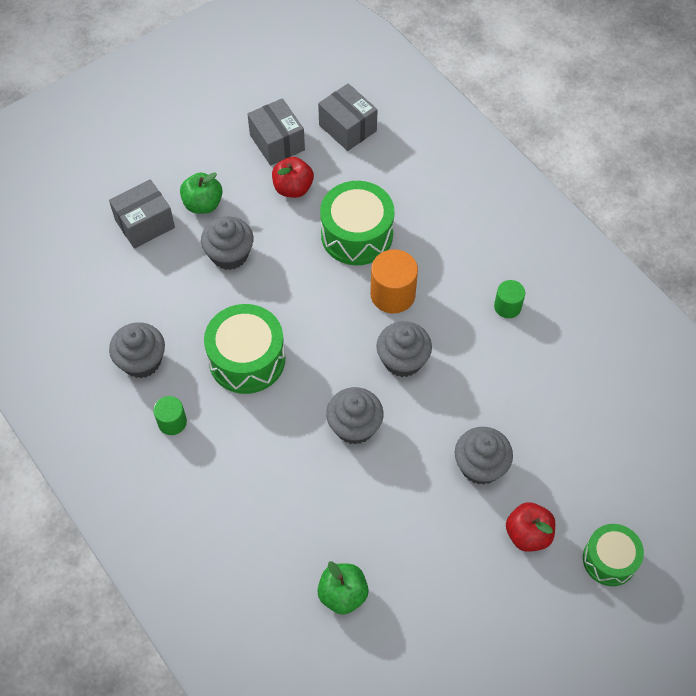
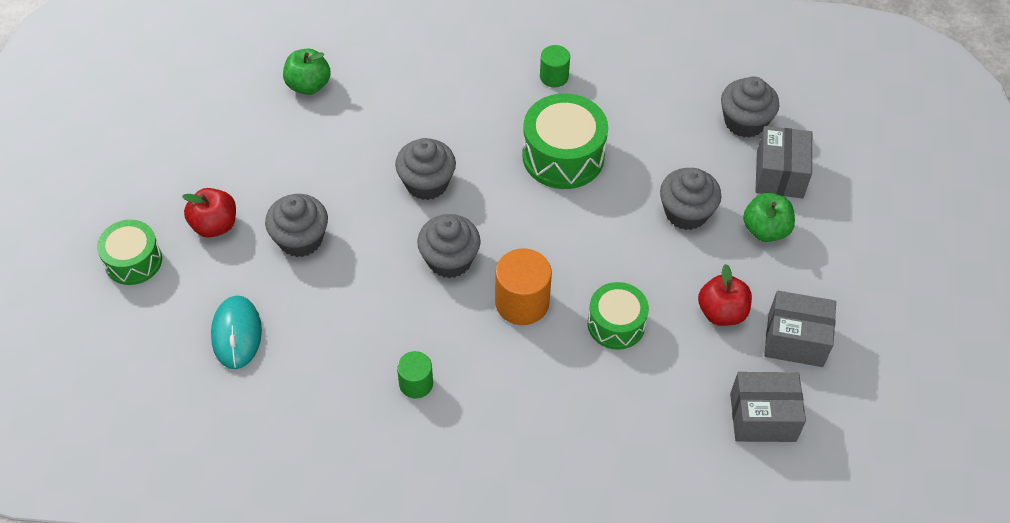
camera: 130 degrees right, 5 degrees down
(141, 361) = (630, 91): grey cupcake -> grey cupcake (744, 122)
(357, 235) = (616, 324): green drum -> green drum, size x0.64
(585, 437) = (236, 334): none -> turquoise mouse

